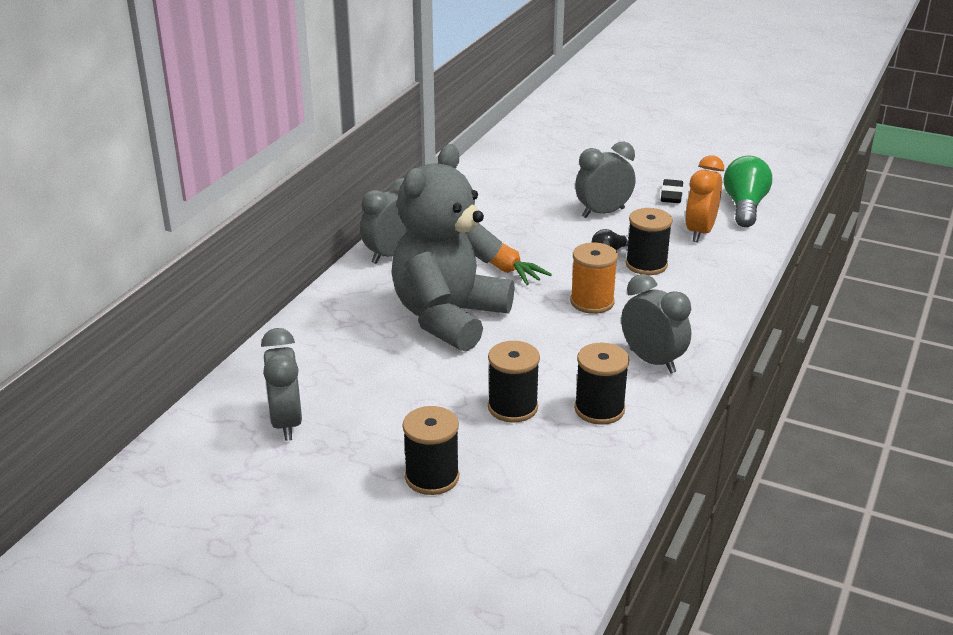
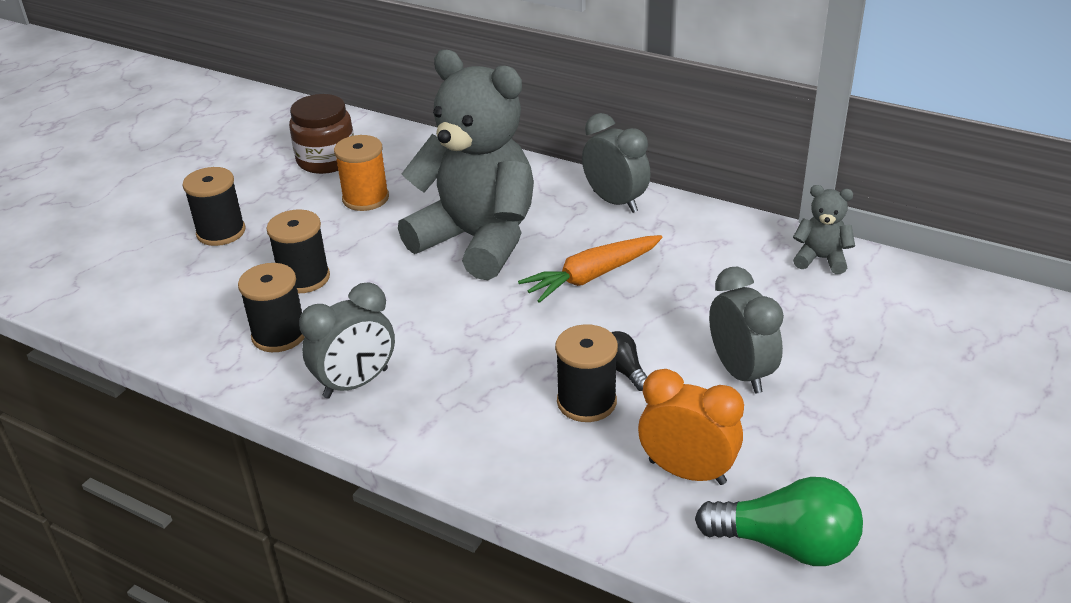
camera: 95 degrees right, 5 degrees up
(286, 423) = (326, 160): grey clock -> brown jar
(474, 181) = (821, 259): none -> grey teddy bear
(592, 302) = (495, 344): orange spool -> orange spool (365, 198)
(671, 195) = (815, 455): black eraser -> none

